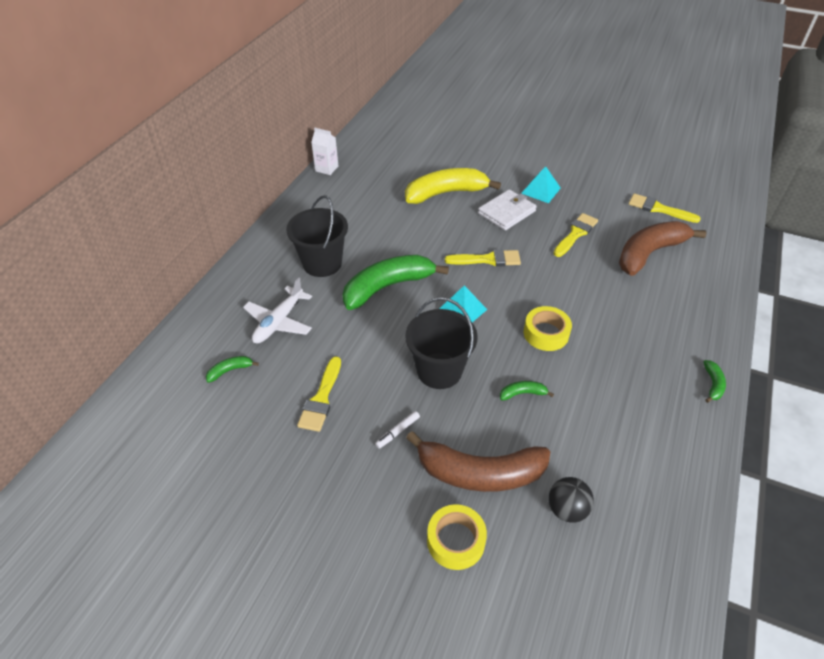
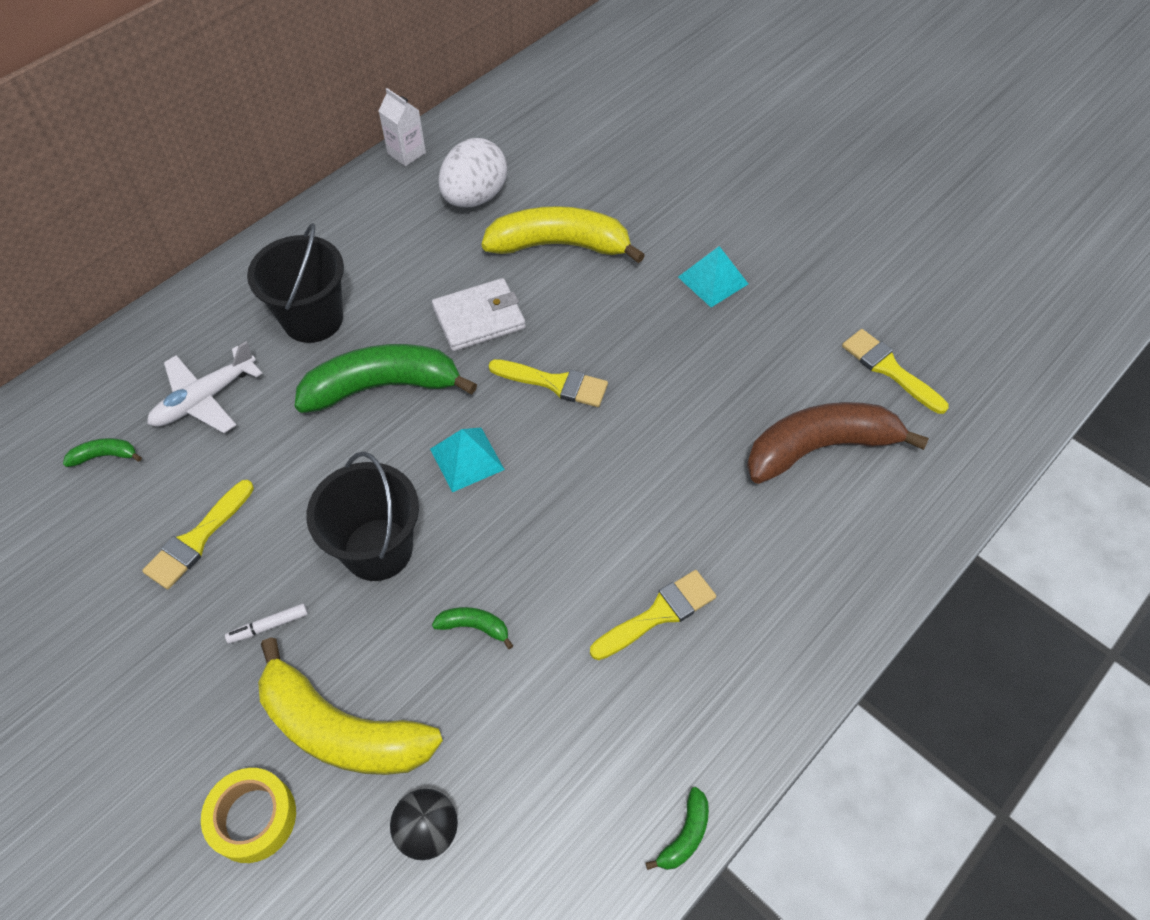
camera: 20 degrees right, 10 degrees up
(381, 181) = (475, 197): none -> white egg
(479, 473) = (342, 730): brown banana -> yellow banana
(506, 212) = (634, 306): white wallet -> white wallet (479, 318)
(546, 333) = (567, 539): yellow tape -> none
(576, 234) = (721, 377): yellow brush -> yellow brush (658, 614)
(713, 384) = (773, 712): green banana -> green banana (685, 835)

